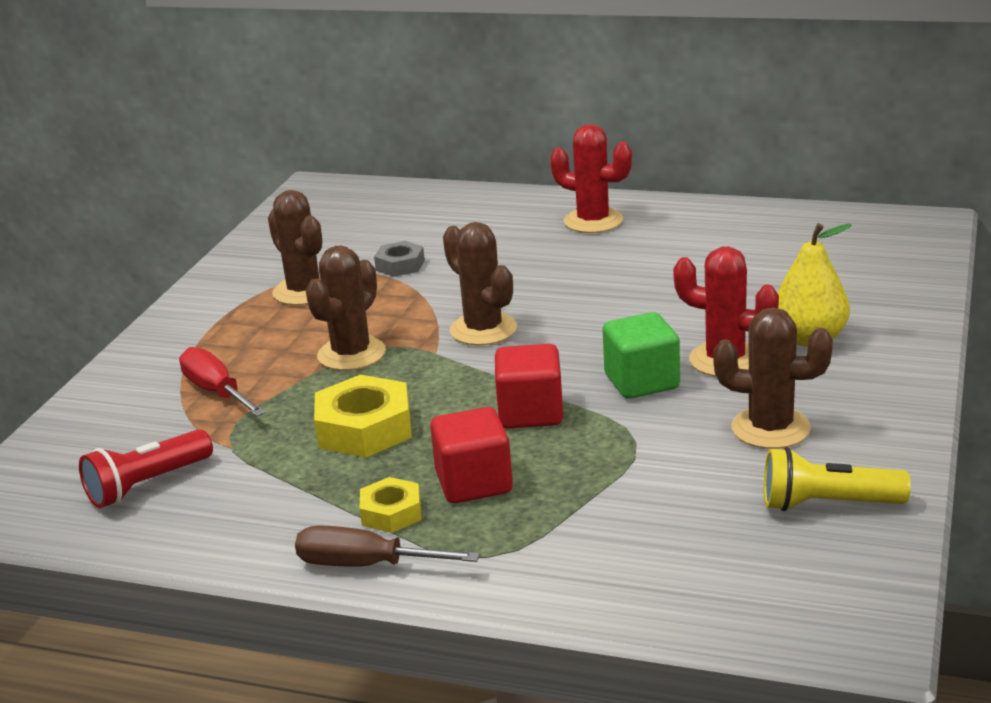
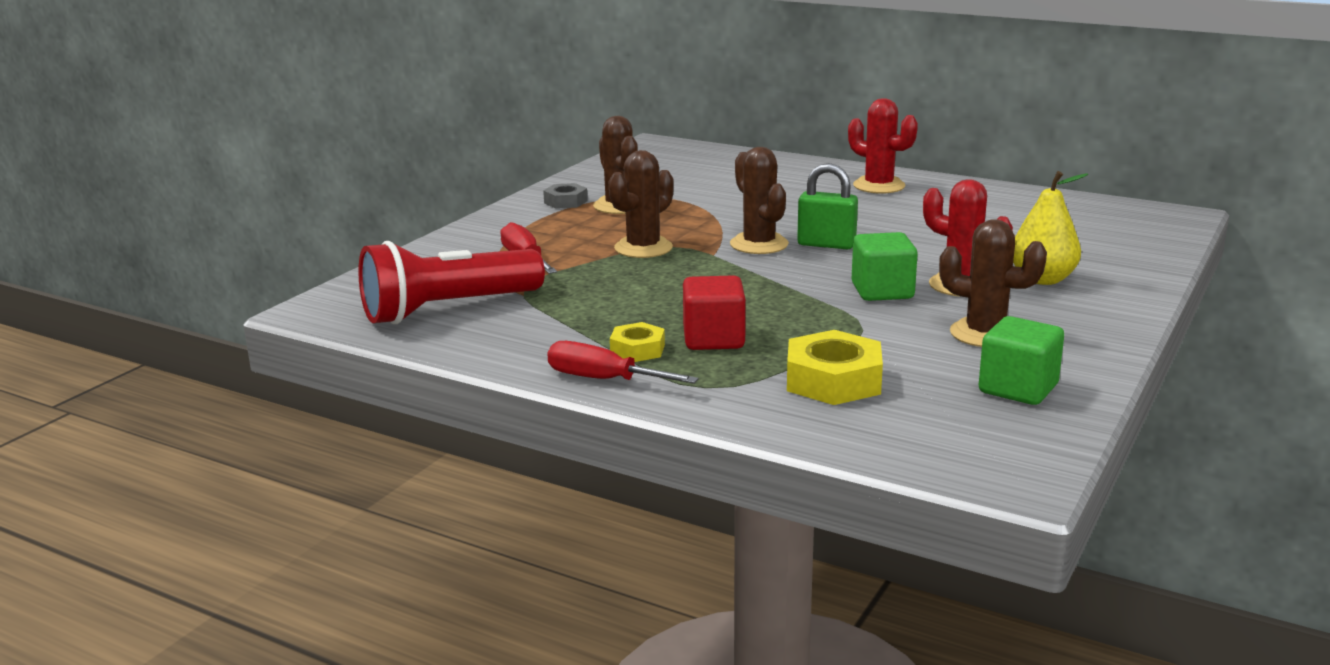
camera: 10 degrees right, 5 degrees down
(147, 485) = (448, 309): red flashlight -> red flashlight, size x1.66
(364, 428) = (636, 295): yellow nut -> yellow nut (833, 380)
(365, 565) = (603, 379): brown screwdriver -> red screwdriver
(400, 265) = (705, 197): grey nut -> grey nut (565, 202)
(530, 413) = (778, 300): red cube -> none
(559, 319) = (826, 244): none -> green padlock
(827, 504) = (1018, 389): yellow flashlight -> green cube

